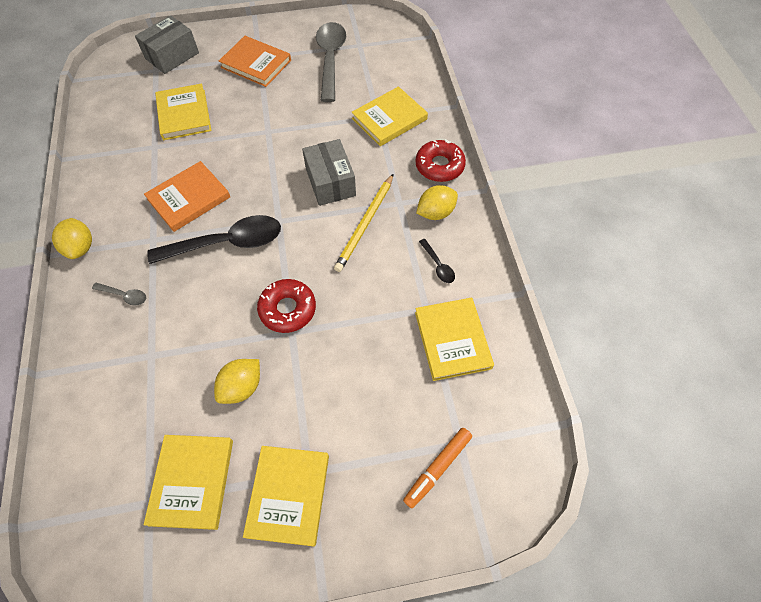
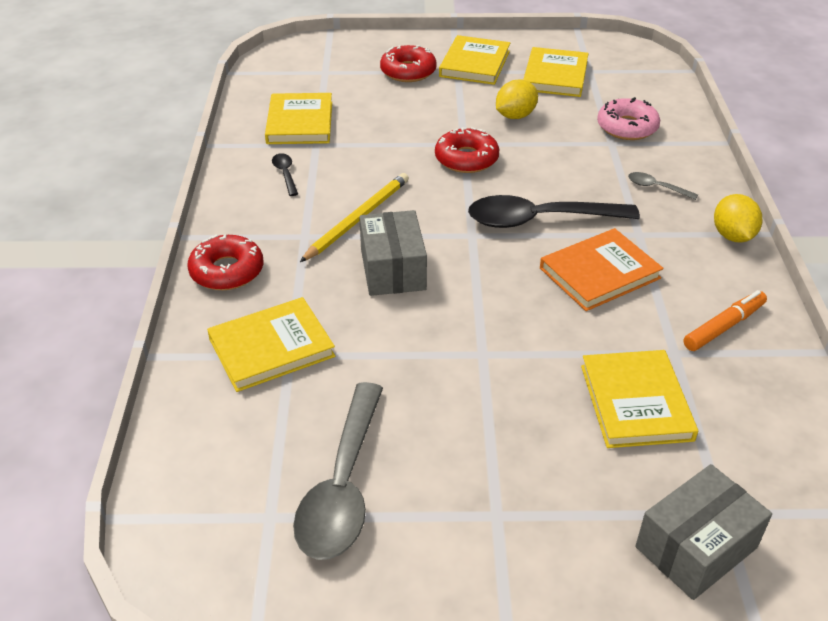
camera: 170 degrees left, 20 degrees down
(129, 385) = (627, 127): none -> pink donut
(256, 64) = (503, 497): orange book -> none
(365, 461) = (408, 71): none -> red donut
(435, 213) = (262, 220): yellow lemon -> none
(437, 468) = (349, 64): orange marker -> orange marker (723, 326)

